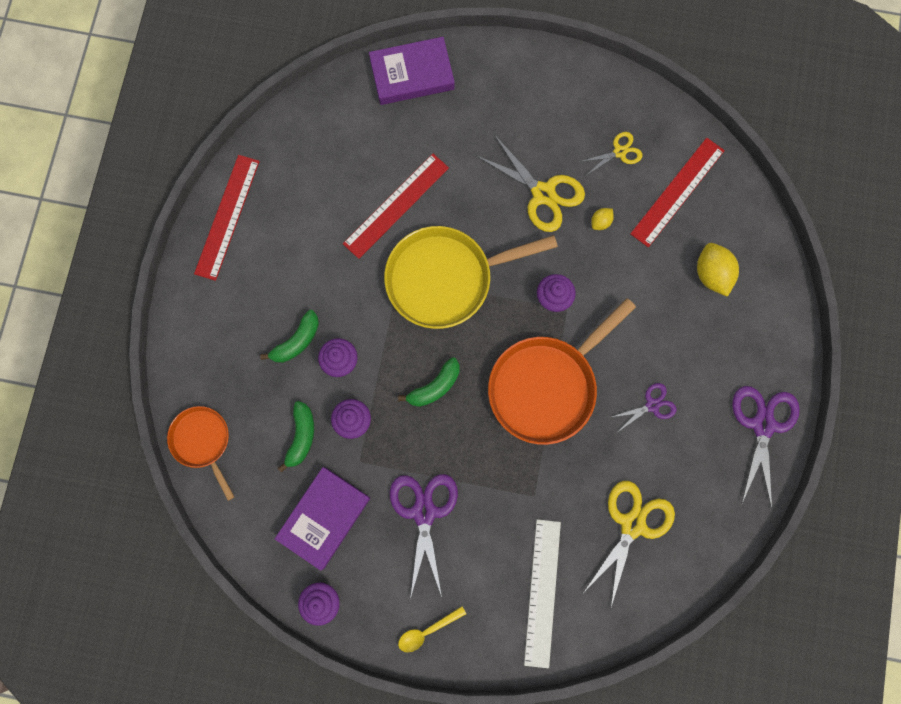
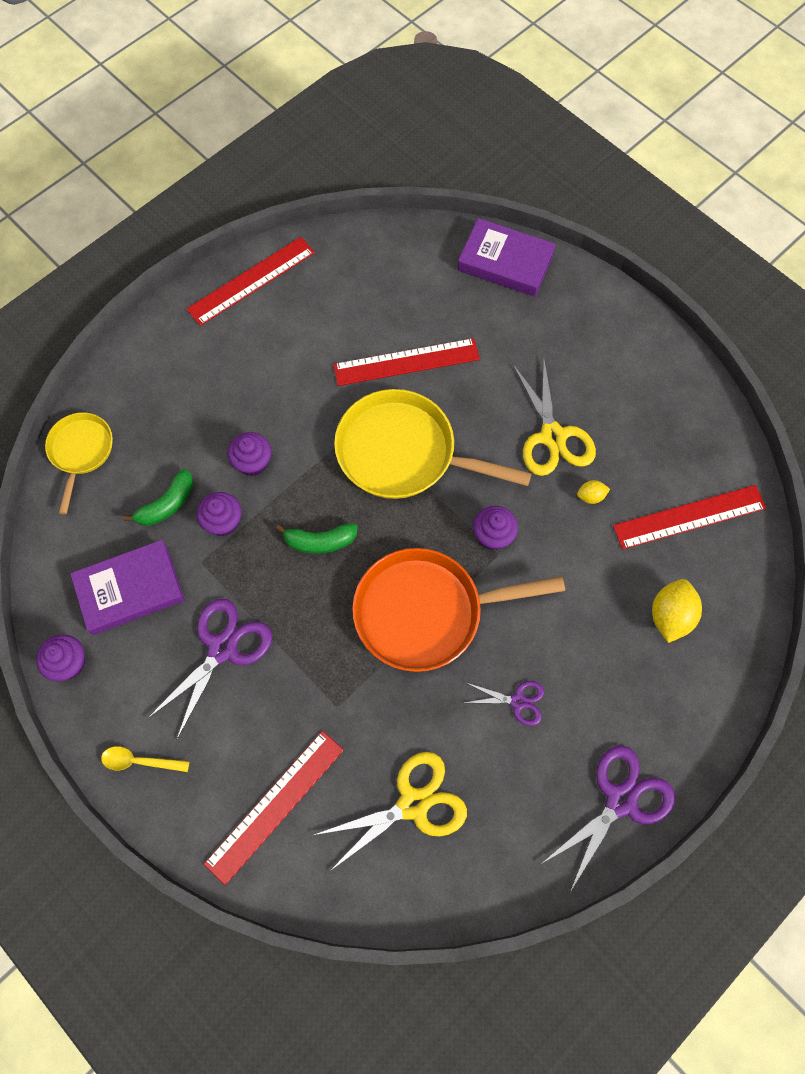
camera: 35 degrees right, 10 degrees down
(203, 442) = (81, 452): orange pan -> yellow pan
(297, 341) = (228, 420): green banana -> none
(542, 592) = (275, 805): white ruler -> red ruler
(619, 152) = (656, 445): yellow scissors -> none

